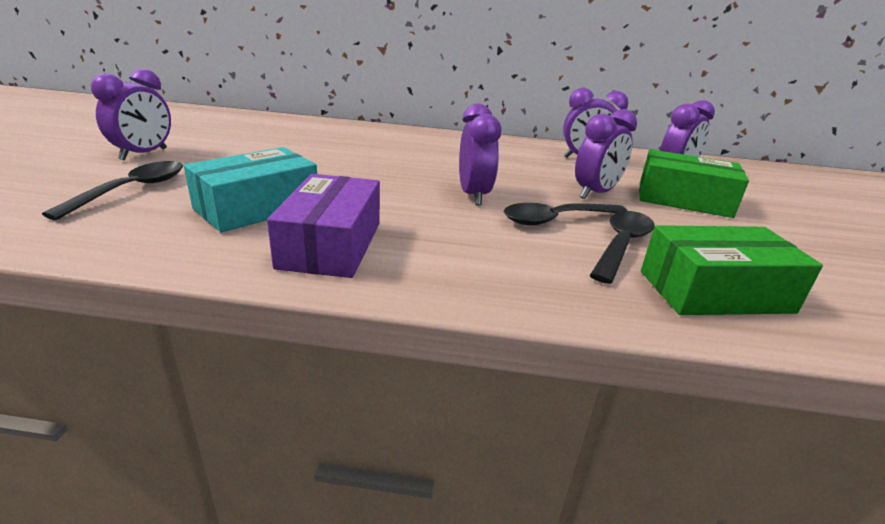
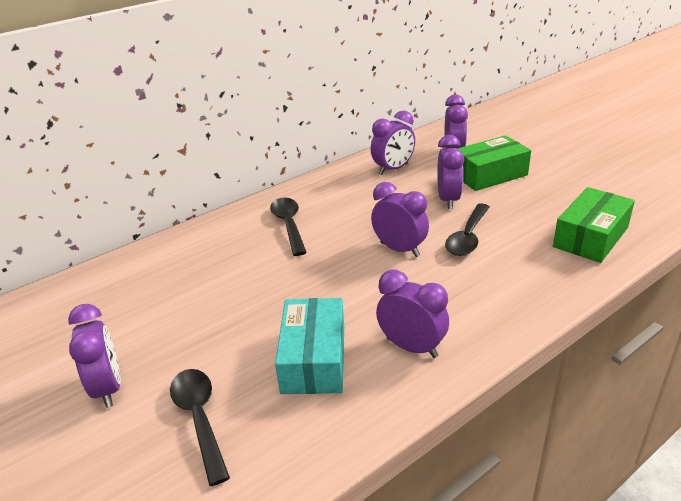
camera: 40 degrees left, 5 degrees up
(331, 244) = (412, 347): purple box -> purple clock
(621, 245) = (520, 234): black spoon -> black spoon (289, 225)

